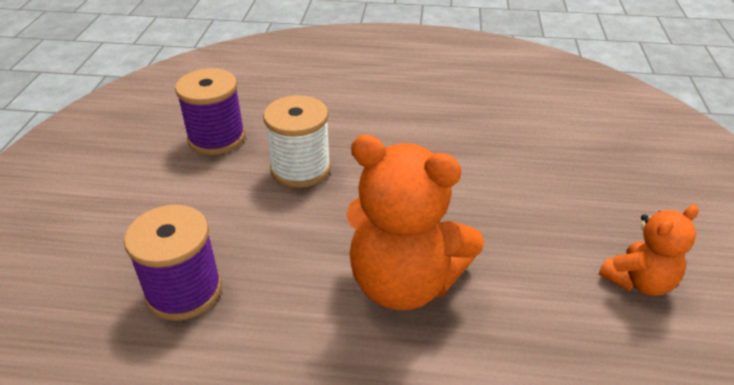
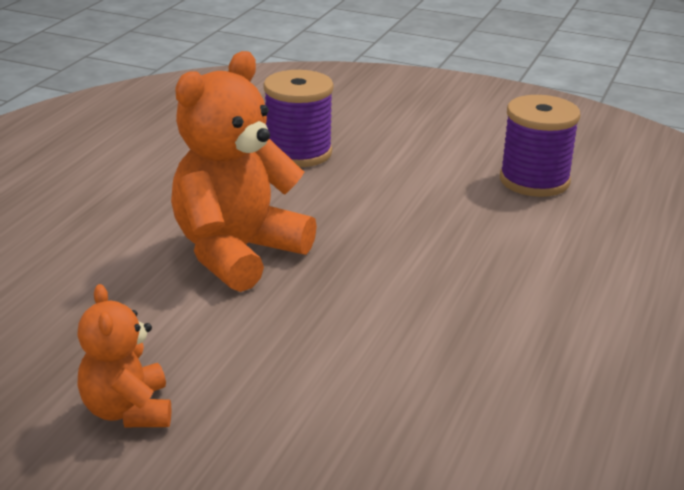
camera: 105 degrees right, 10 degrees down
(300, 169) = (454, 223): white spool -> none

